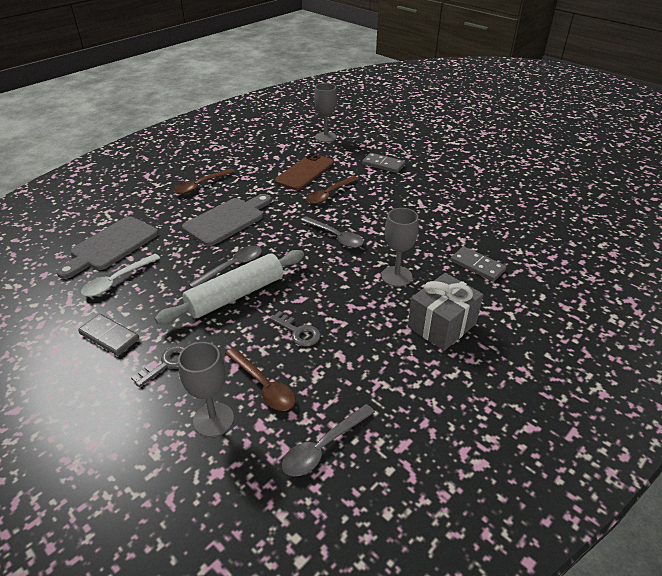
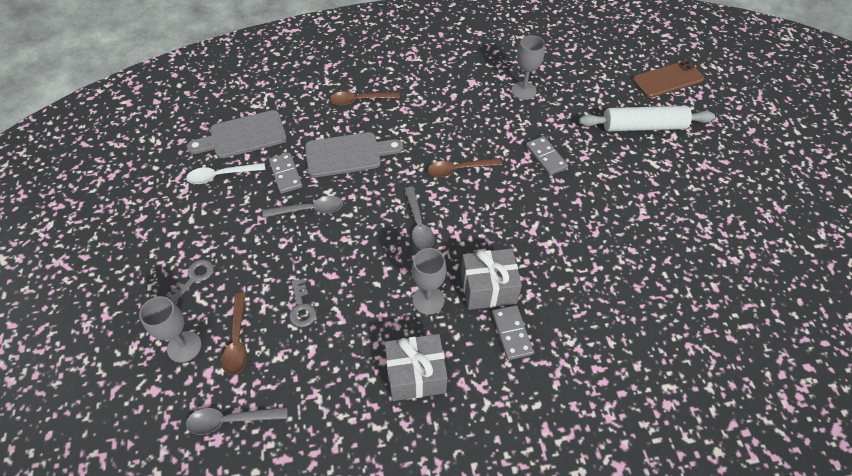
camera: 35 degrees right, 15 degrees up
(109, 336) = (178, 228): grey domino -> grey domino (285, 174)
(167, 363) = (194, 277): grey key -> grey key turned 45 degrees counterclockwise
(235, 295) = (288, 241): white rolling pin -> white rolling pin (643, 126)
(305, 172) = (462, 129): brown phone -> brown phone (667, 80)
(430, 249) = (488, 288): none -> grey gift

